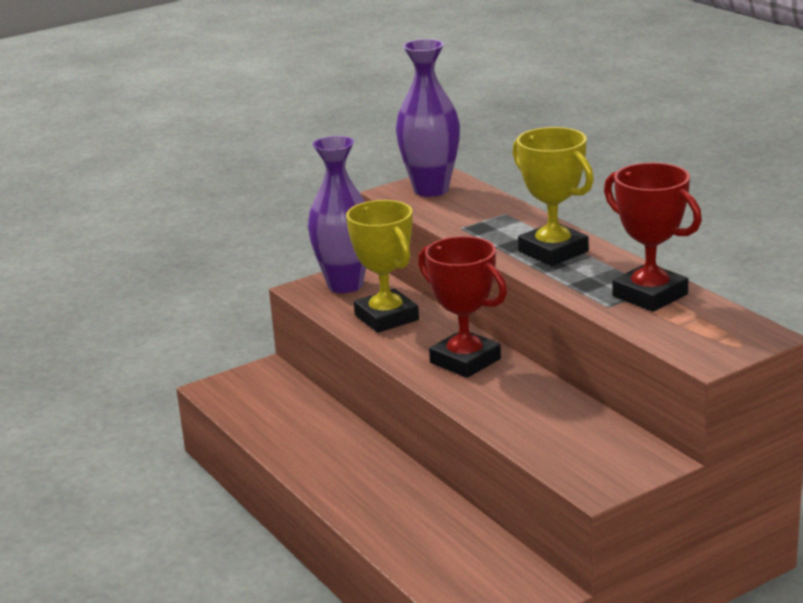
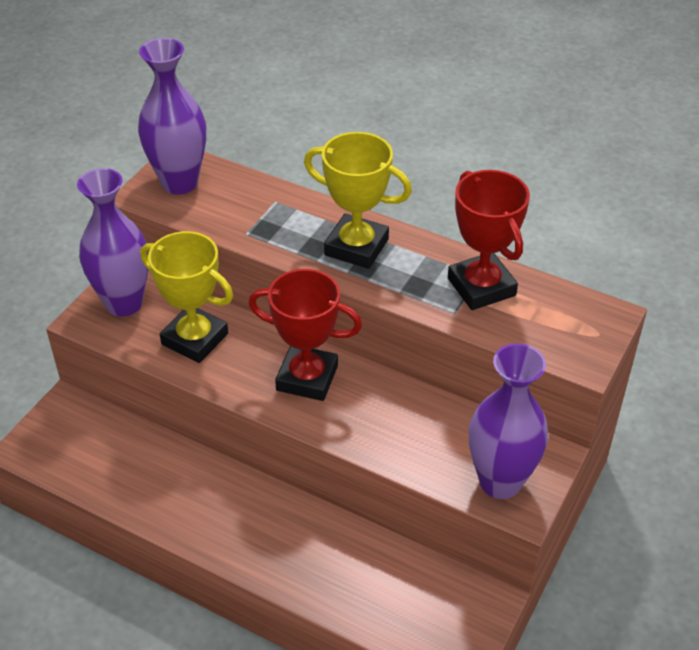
camera: 30 degrees left, 20 degrees up
(589, 465) = (500, 482): none -> purple vase
(650, 295) = (481, 287): red trophy -> red trophy turned 45 degrees clockwise

